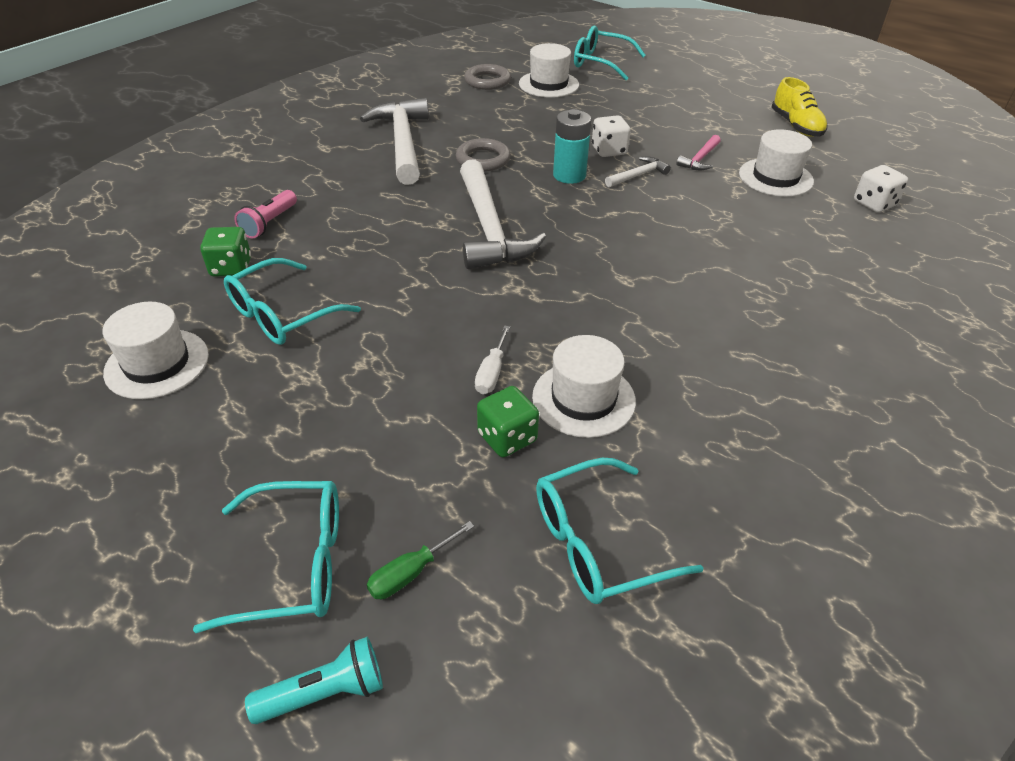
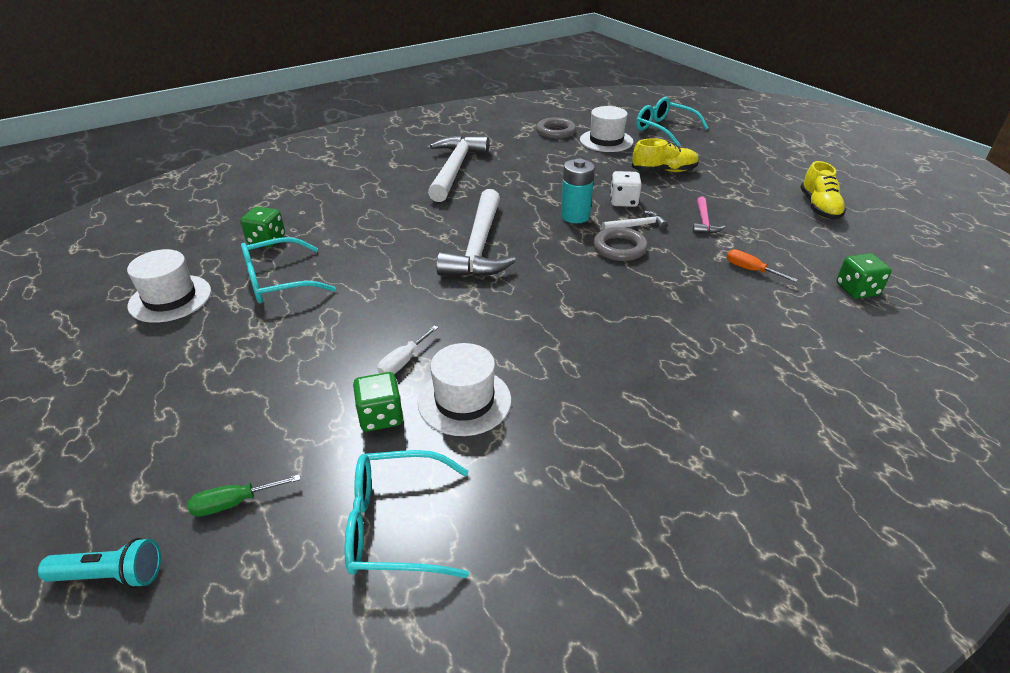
camera: 20 degrees right, 5 degrees down
(269, 223) = (315, 213): pink flashlight -> none
(294, 564) = (158, 470): turquoise glasses -> none
(483, 159) = (510, 192): grey ring -> grey ring (619, 248)
(628, 110) = (664, 171): none -> yellow shoe
(700, 159) = (704, 221): pink hammer -> pink hammer turned 45 degrees counterclockwise
(772, 202) = (750, 270): none -> orange screwdriver
(775, 177) = (768, 249): white hat -> none
(874, 203) = (857, 290): white dice -> green dice

